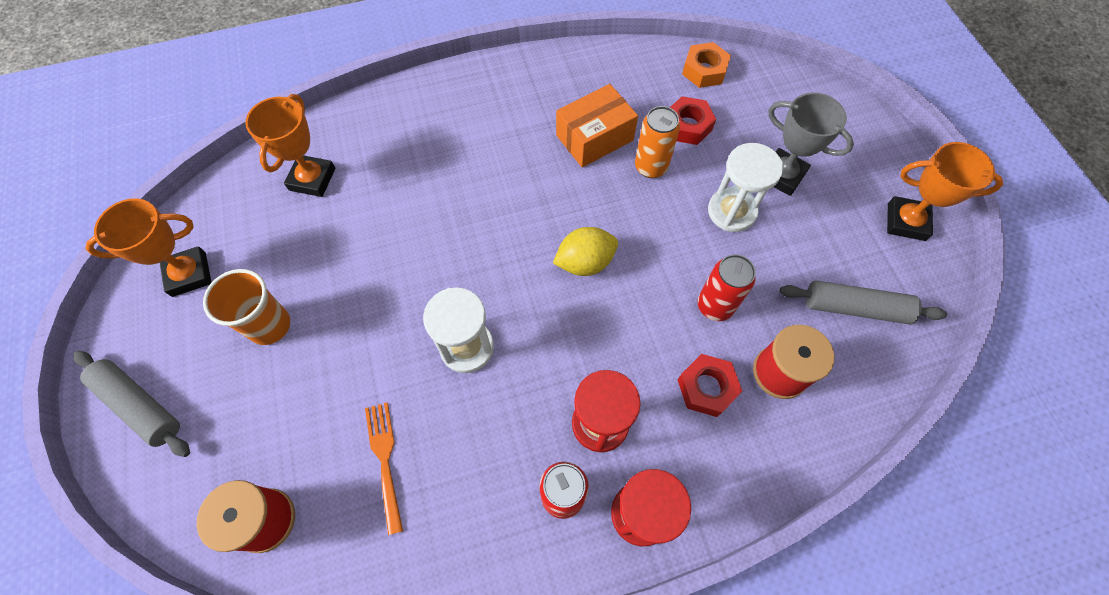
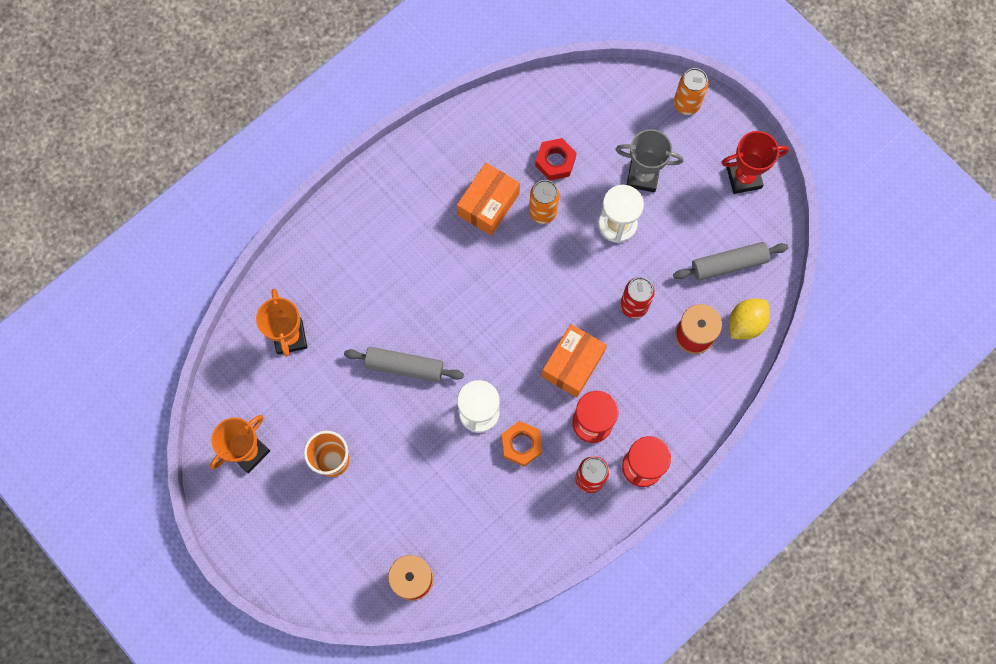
camera: 25 degrees left, 10 degrees up
(140, 405) = (281, 552): grey rolling pin -> grey rolling pin (404, 366)
(385, 460) = (466, 510): orange fork -> none
(585, 262) = (530, 313): yellow lemon -> yellow lemon (745, 323)
(608, 341) = (572, 364): none -> orange box
(704, 70) = (547, 101): orange nut -> orange nut (521, 445)
(707, 388) = (651, 367): red nut -> none
(860, 126) = (686, 104): none -> orange can
(906, 222) = (744, 178): orange trophy -> red trophy

